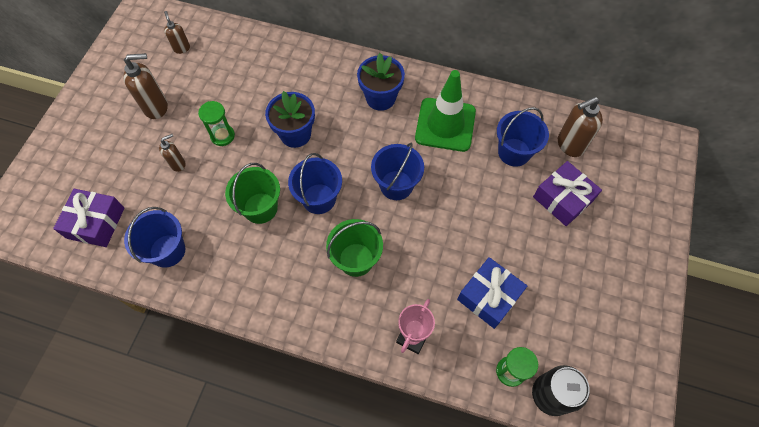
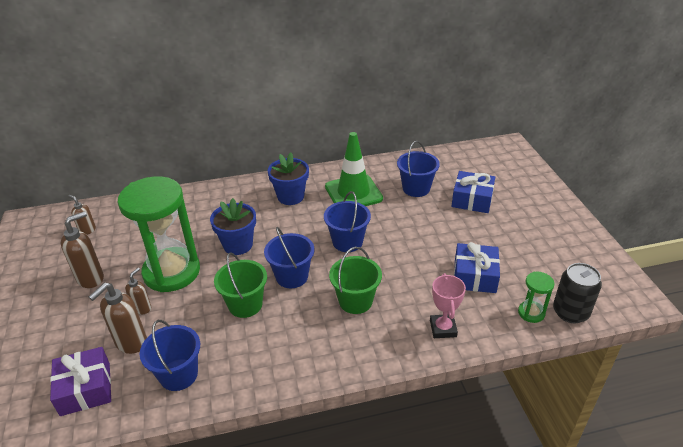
camera: 30 degrees left, 25 degrees down
(222, 136) = (172, 272): green hourglass -> green hourglass, size x2.34
(563, 199) = (472, 199): purple gift -> blue gift
(569, 145) = (449, 170): brown soap dispenser -> brown soap dispenser (131, 343)

